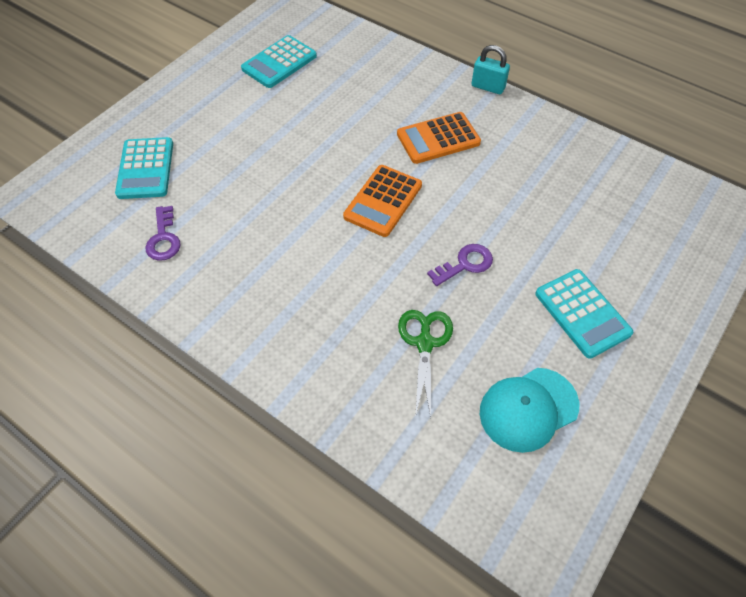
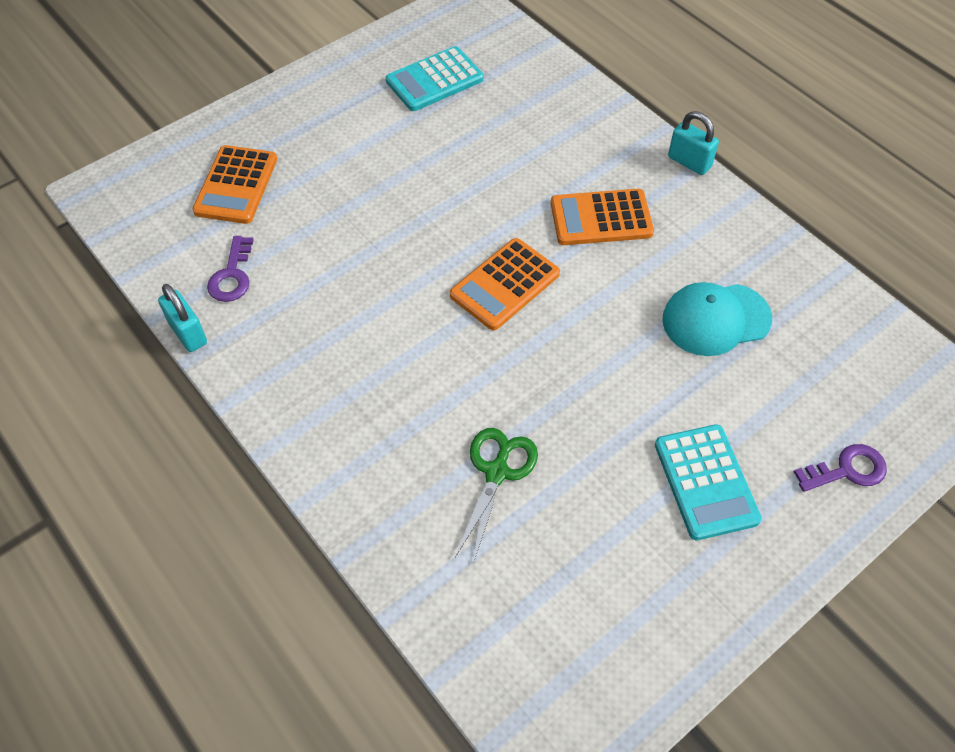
camera: 15 degrees right, 0 degrees up
(140, 291) = (188, 333): none -> turquoise padlock
(145, 169) = (236, 185): turquoise calculator -> orange calculator
(465, 264) = (579, 386): purple key -> purple key (847, 470)
(528, 409) = (595, 582): turquoise cap -> turquoise cap (716, 319)

